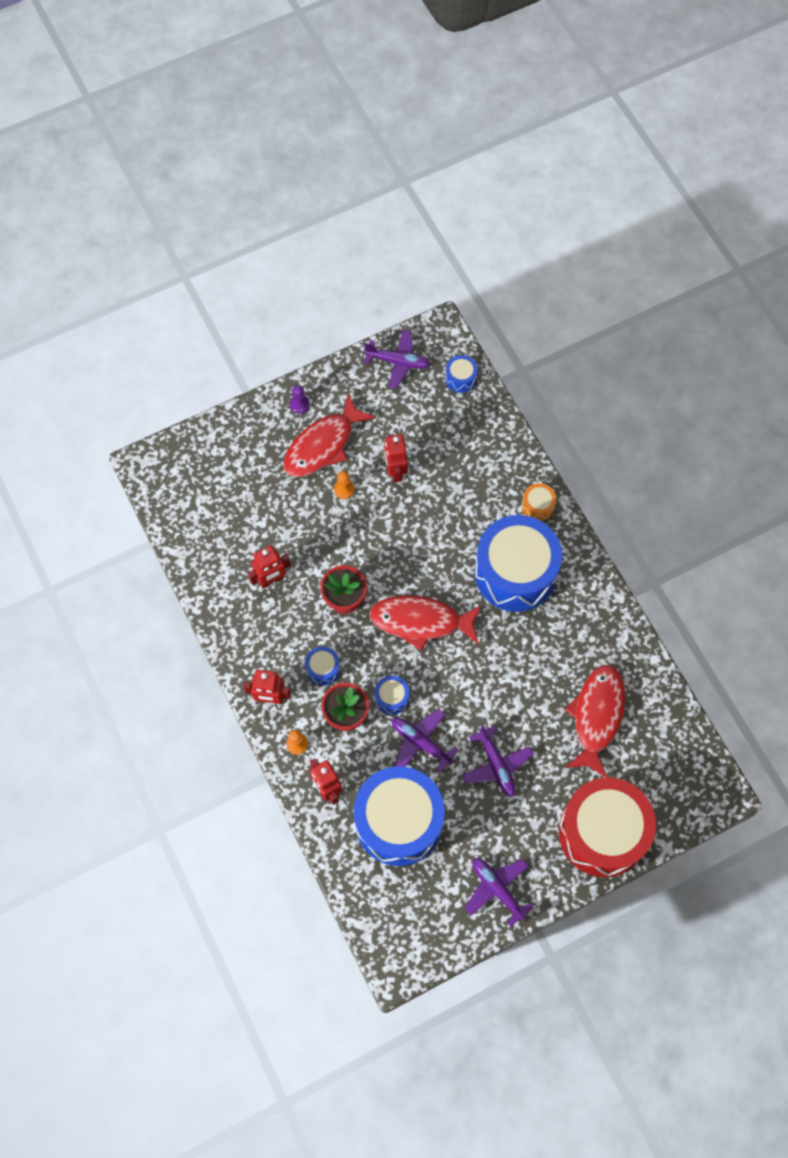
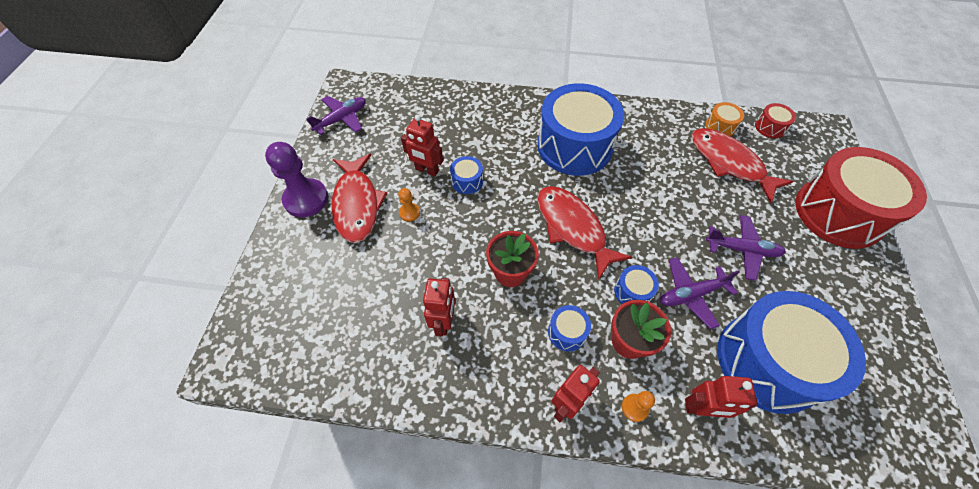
camera: 55 degrees left, 10 degrees down
(299, 404) = (306, 199): purple pawn -> purple pawn, size x2.12
(421, 621) = (573, 228): red fish -> red fish turned 105 degrees clockwise
(460, 378) = (393, 93): blue drum -> blue drum (467, 181)
(497, 889) = (872, 318): purple plane -> none
(537, 506) = (531, 106): orange drum -> orange drum (720, 126)
(679, 735) = (770, 127): none -> red drum

